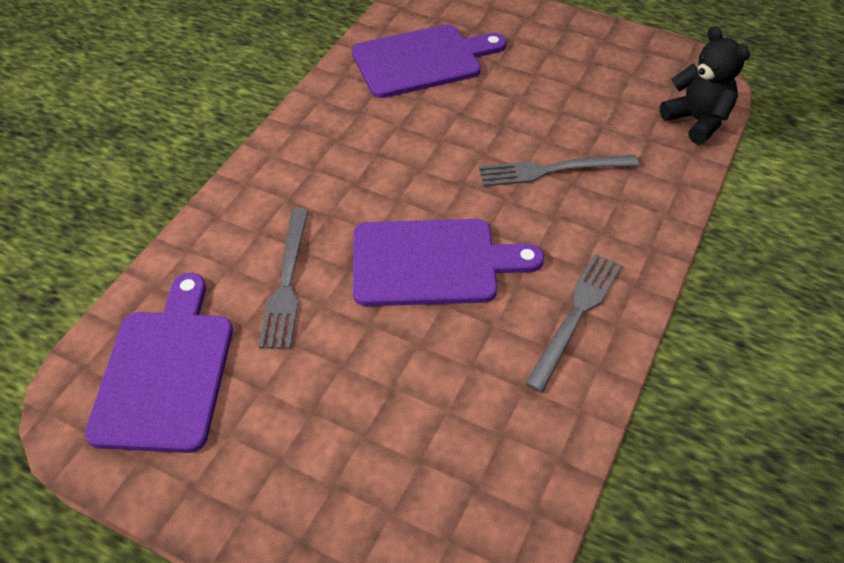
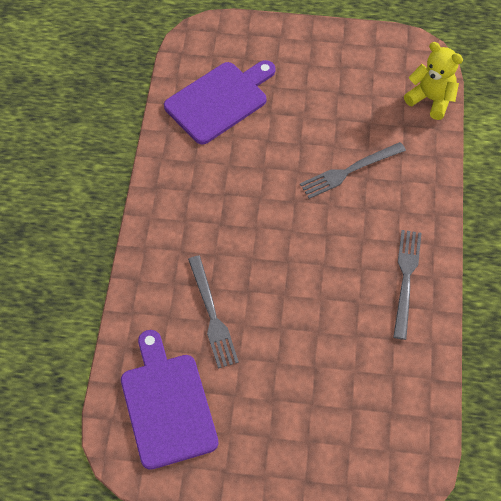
camera: 20 degrees left, 10 degrees up
(432, 262) = (300, 269): purple cutting board -> none
(697, 121) = (431, 99): black teddy bear -> yellow teddy bear

